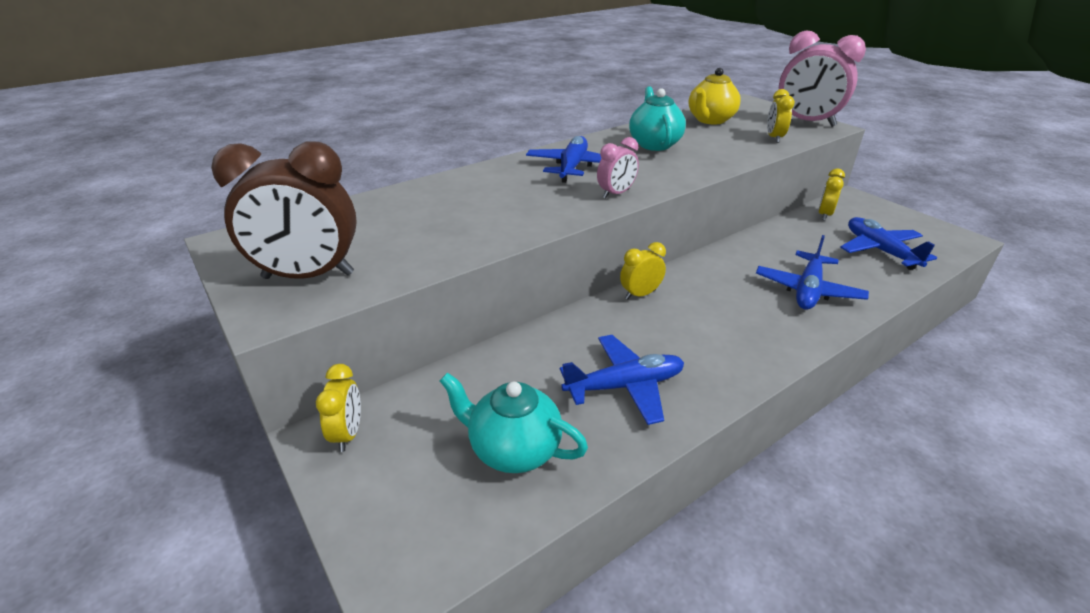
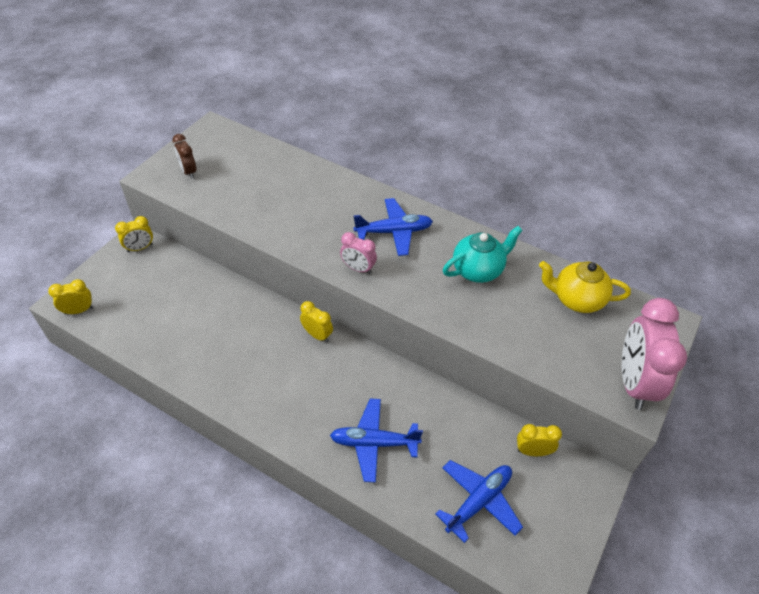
camera: 65 degrees right, 15 degrees up
(308, 276) = (188, 172): brown clock -> brown clock, size x0.51
(513, 449) = (147, 314): turquoise teapot -> none
(625, 386) = (212, 349): blue plane -> none
(774, 138) = (558, 357): yellow clock -> yellow clock (79, 310)

